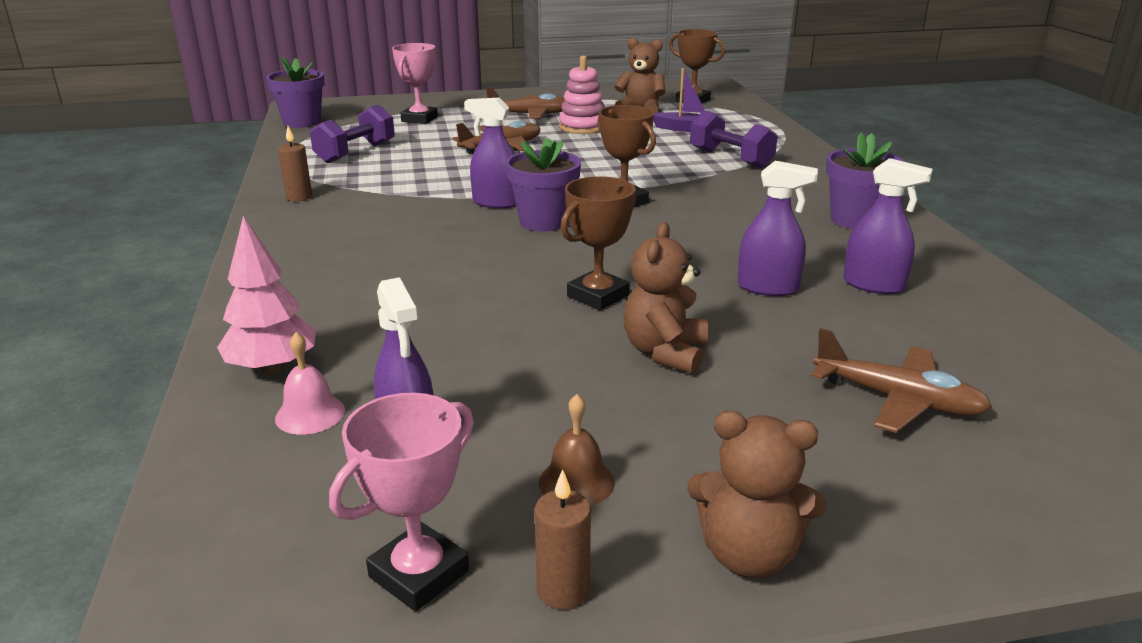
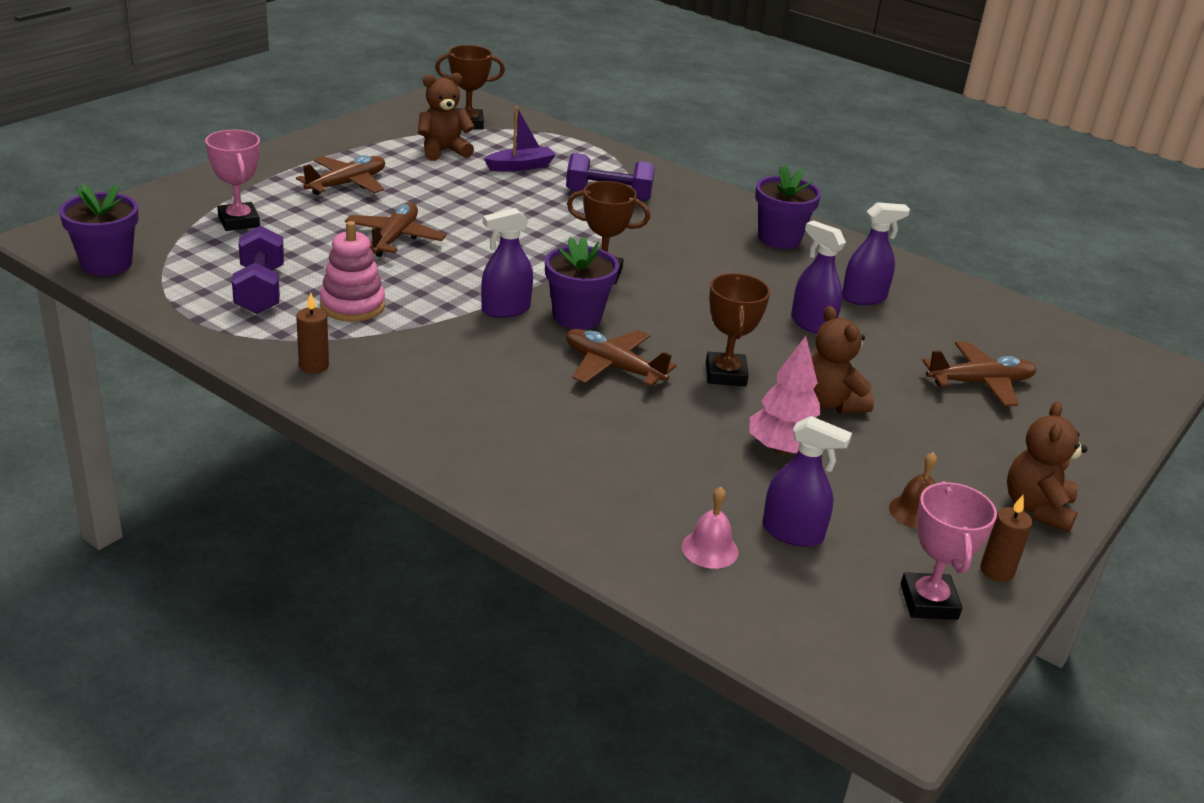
camera: 45 degrees left, 5 degrees up
(272, 368) = (621, 531): pink tree -> pink tree (782, 449)
(505, 260) = (613, 367): none -> brown plane
(582, 127) = (425, 189): pink stacking toy -> pink stacking toy (352, 306)
(748, 554) = (1037, 509): brown teddy bear -> brown teddy bear turned 135 degrees clockwise
(768, 288) = (812, 324): purple spray bottle -> purple spray bottle turned 105 degrees counterclockwise

